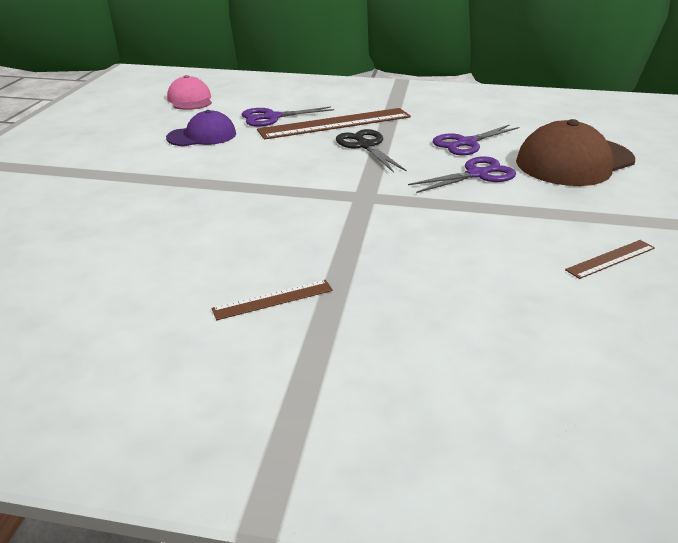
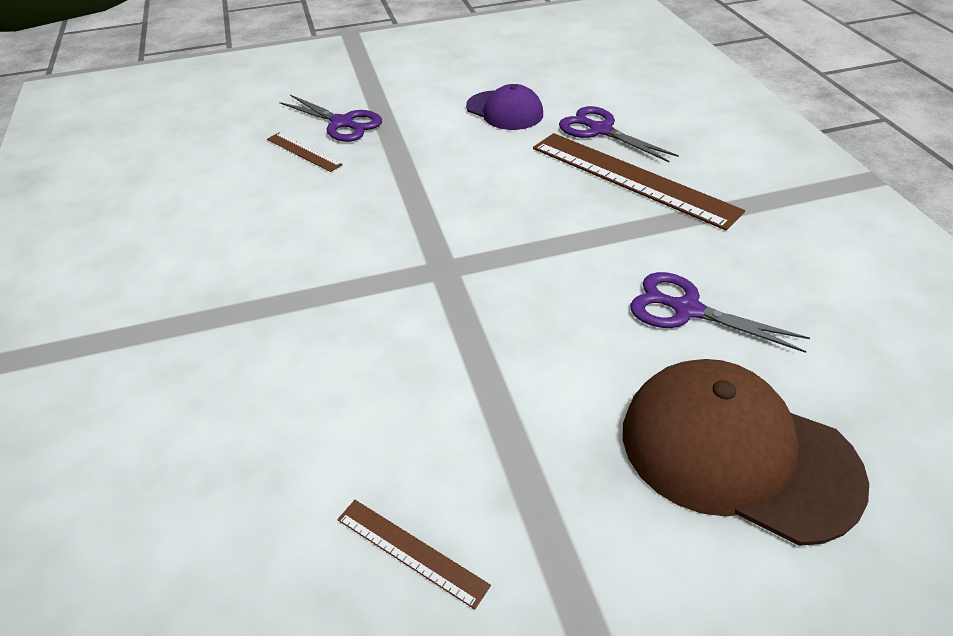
camera: 65 degrees right, 10 degrees up
(190, 100) = (591, 65): pink cap -> none
(273, 299) = (201, 280): brown ruler -> brown ruler (304, 152)
(366, 146) = (586, 224): black scissors -> none
(477, 174) = (583, 348): purple scissors -> purple scissors (342, 123)

